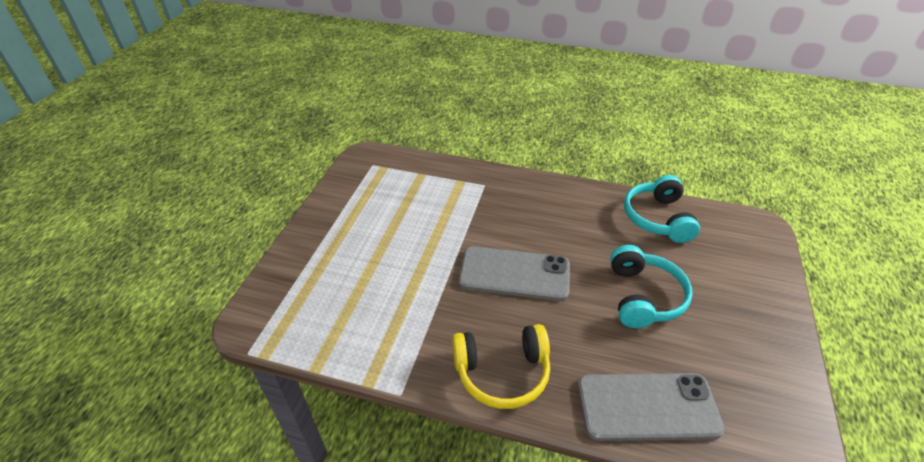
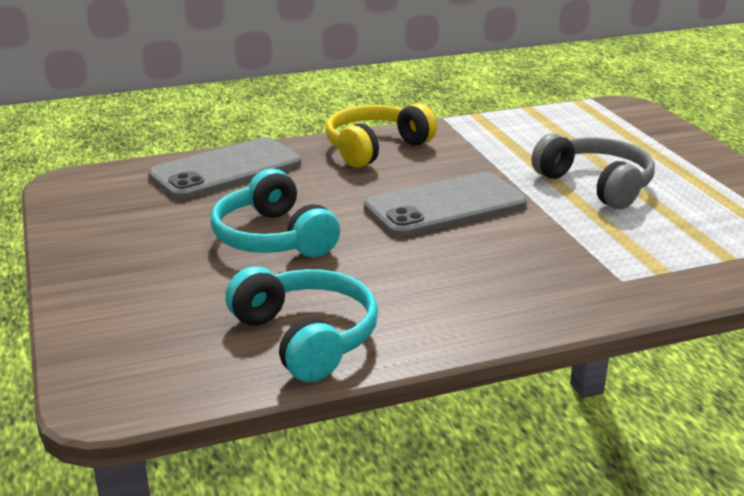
camera: 145 degrees right, 15 degrees down
(406, 247) = (596, 185): none -> grey headphones

